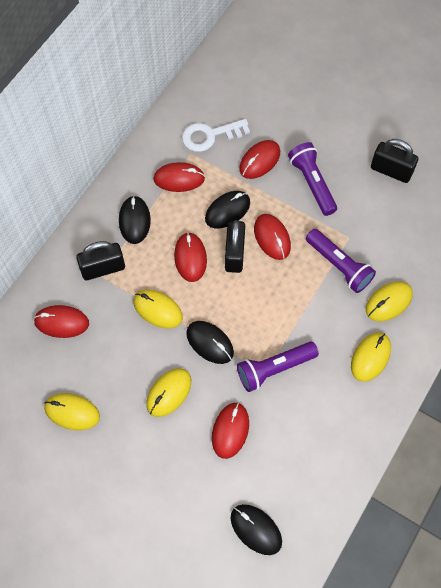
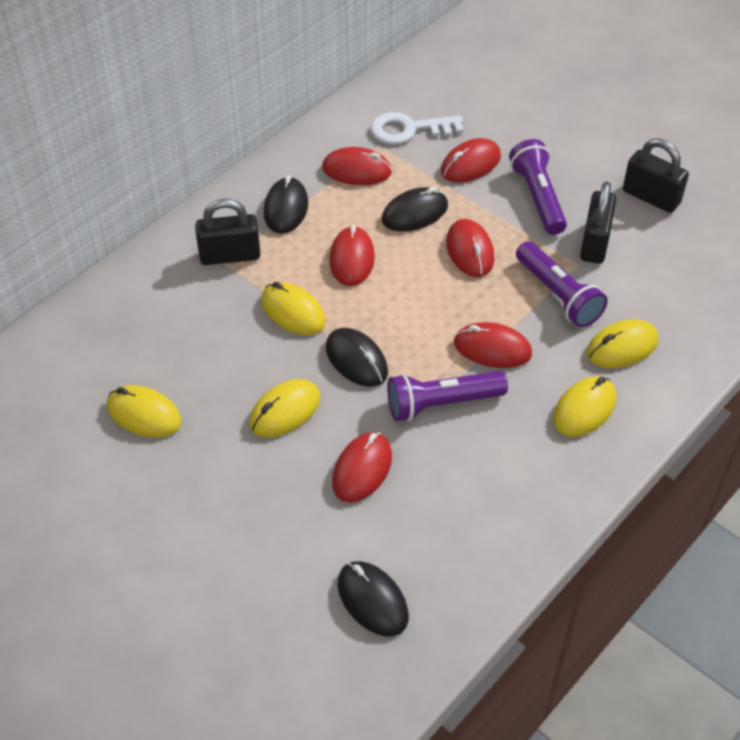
camera: 10 degrees right, 15 degrees down
(62, 322) = (158, 308): red mouse -> red mouse (492, 349)
(234, 254) = (414, 262): black padlock -> black padlock (595, 243)

